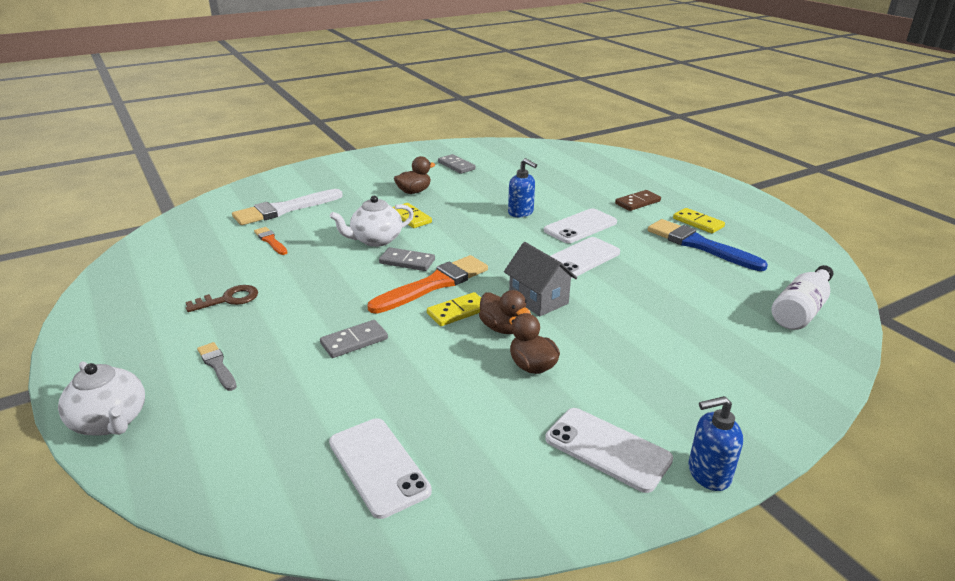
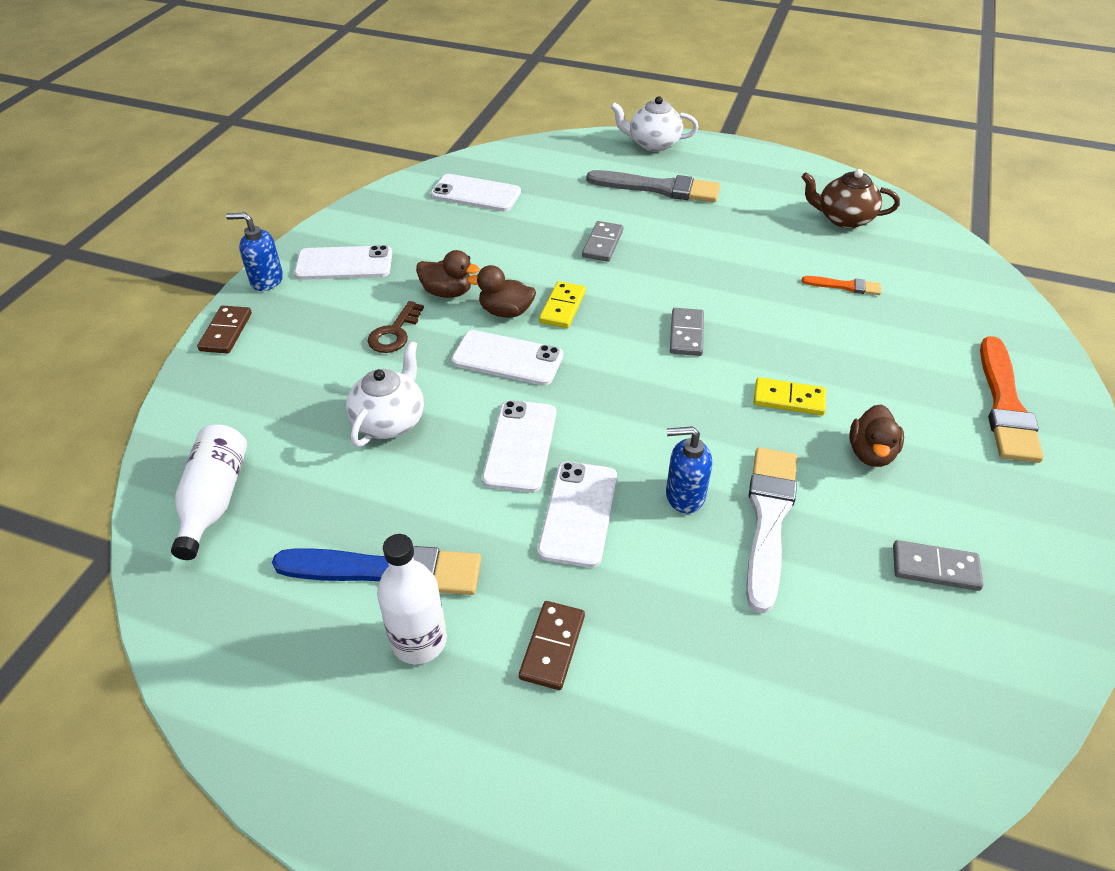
camera: 140 degrees right, 15 degrees up
(170, 271) = (843, 219): none -> brown teapot
(217, 365) = (659, 188): grey brush -> grey brush, size x1.98
(229, 299) = (749, 224): brown key -> brown key (394, 333)
(284, 209) = (926, 329): white brush -> white brush (768, 519)
(375, 240) = (761, 343): white teapot -> white teapot (390, 421)
(407, 262) = (686, 334): grey domino -> grey domino turned 60 degrees counterclockwise
(434, 284) = (622, 322): orange brush -> orange brush (1005, 405)
(538, 300) = (507, 358): grey house -> white phone
(698, 223) = (419, 641): yellow domino -> white bottle
(708, 474) = (266, 280): blue soap dispenser -> blue soap dispenser turned 120 degrees counterclockwise
(771, 431) = (226, 332): none -> brown domino

